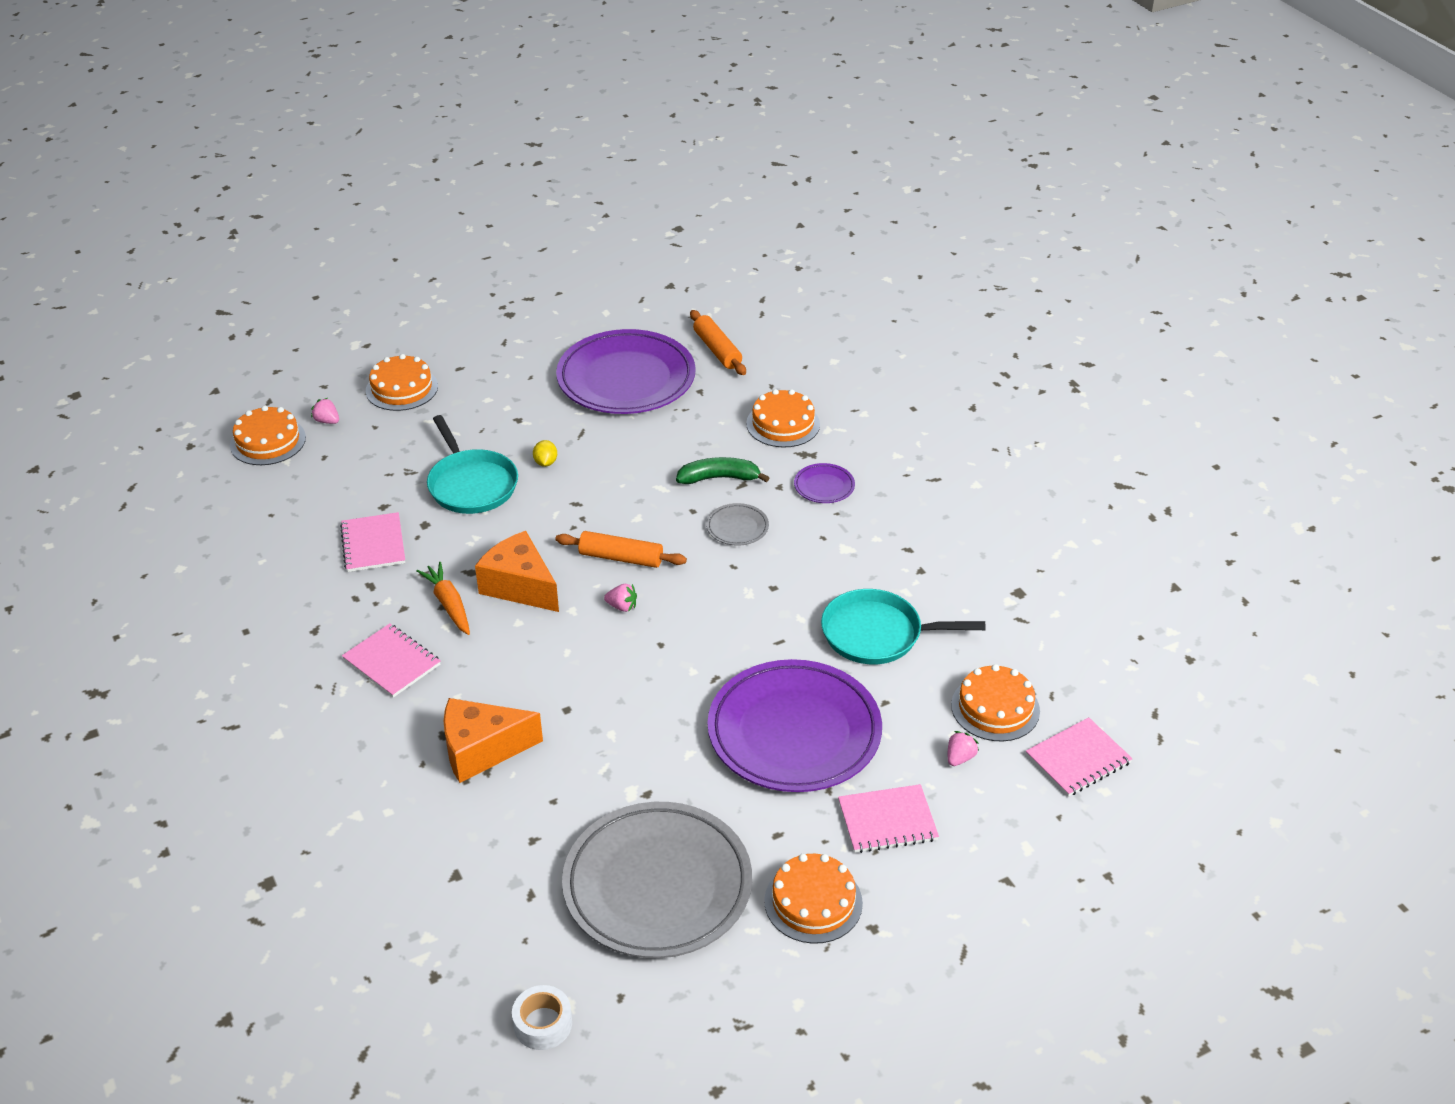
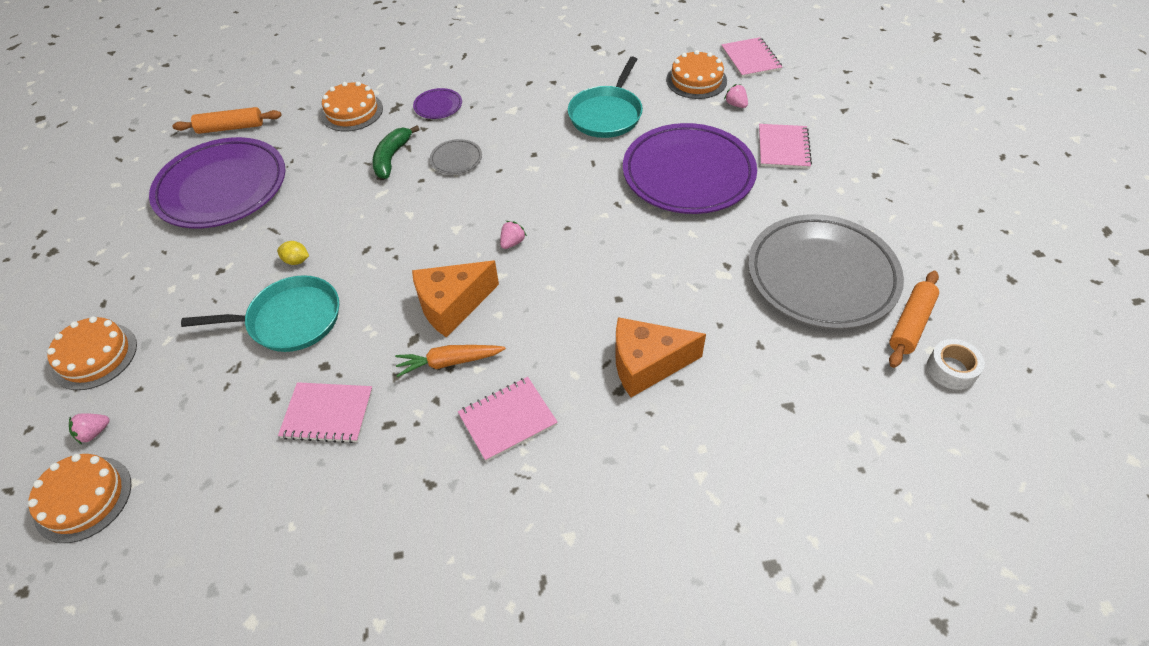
camera: 70 degrees left, 10 degrees up
(482, 750) = (647, 364): orange cheese -> orange cheese turned 75 degrees clockwise
(621, 558) = (453, 233): orange rolling pin -> orange rolling pin (910, 324)
(813, 902) = (849, 197): orange cake -> none

